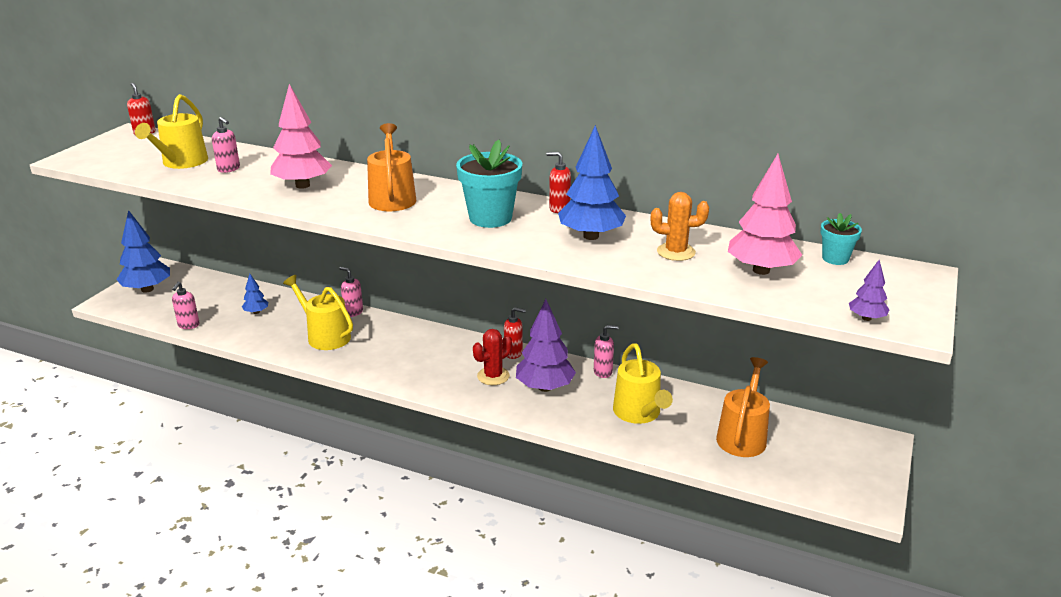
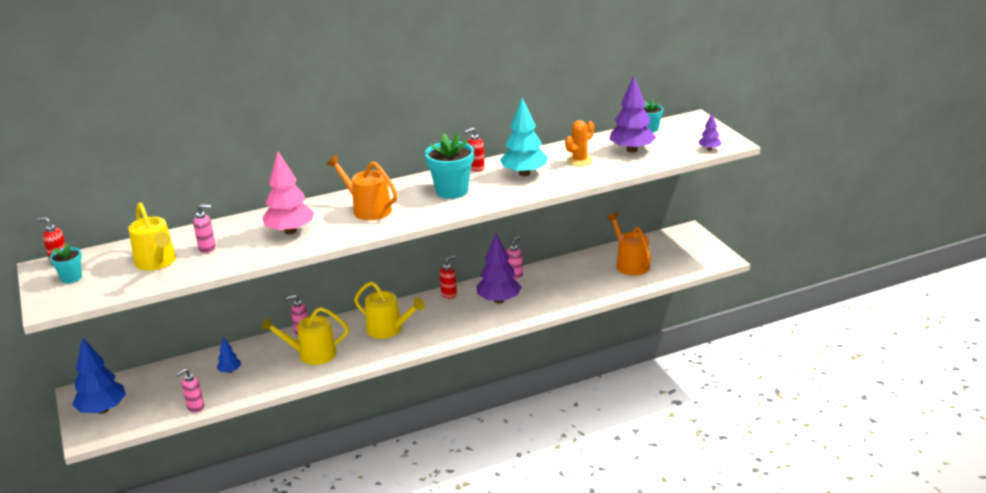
camera: 45 degrees left, 0 degrees up
(122, 147) = (71, 278): none -> turquoise flower pot
(188, 325) = (195, 407): pink soap dispenser -> pink soap dispenser turned 90 degrees clockwise
(493, 376) = (460, 312): red cactus -> none
(591, 236) = (524, 173): blue tree -> turquoise tree
(639, 413) = (567, 283): yellow watering can -> yellow watering can (388, 329)
(761, 270) = (632, 150): pink tree -> purple tree

